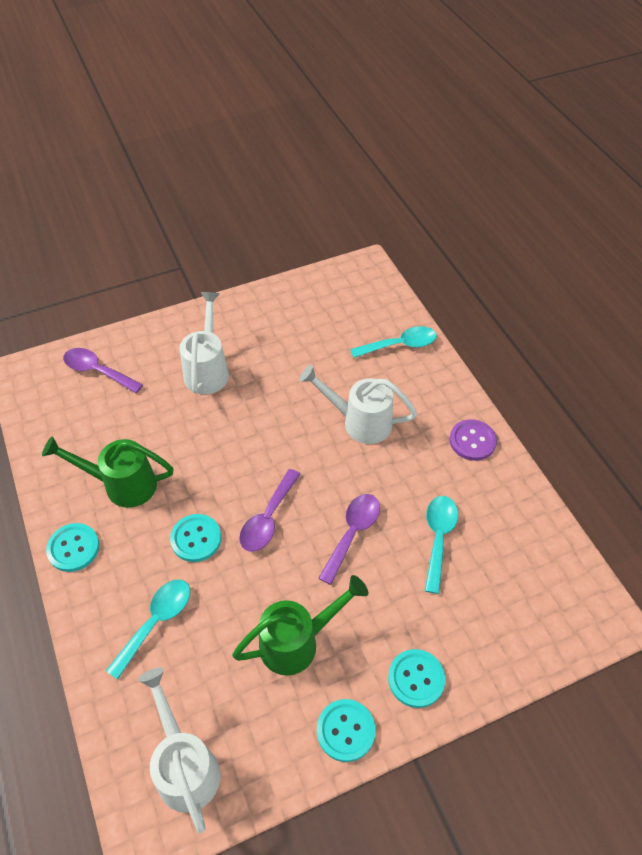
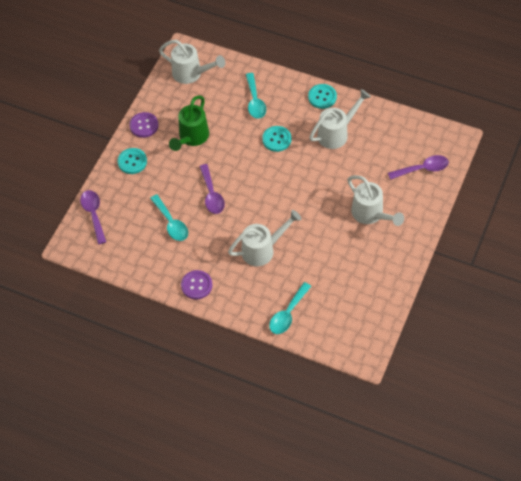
camera: 140 degrees right, 5 degrees up
(122, 484) = (336, 133): green watering can -> white watering can
(268, 518) = (256, 171): purple spoon -> purple spoon (94, 214)
(346, 730) = (144, 125): turquoise button -> purple button

